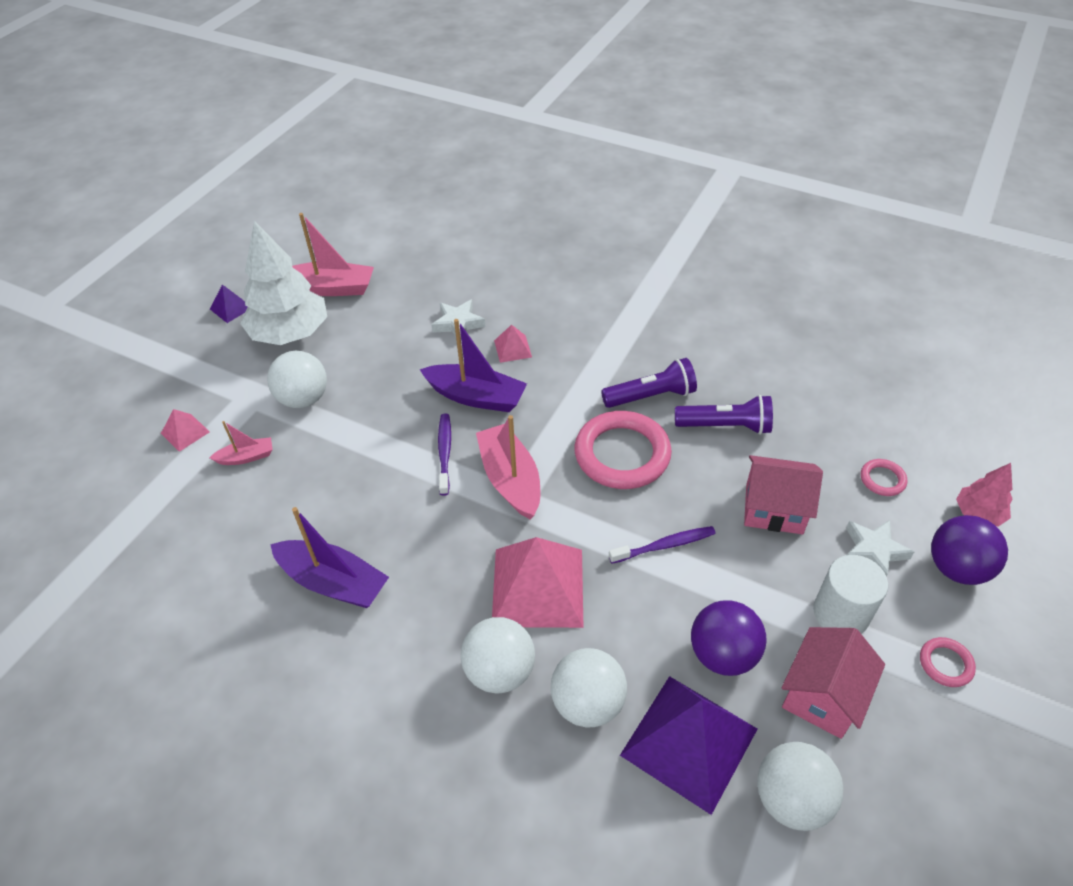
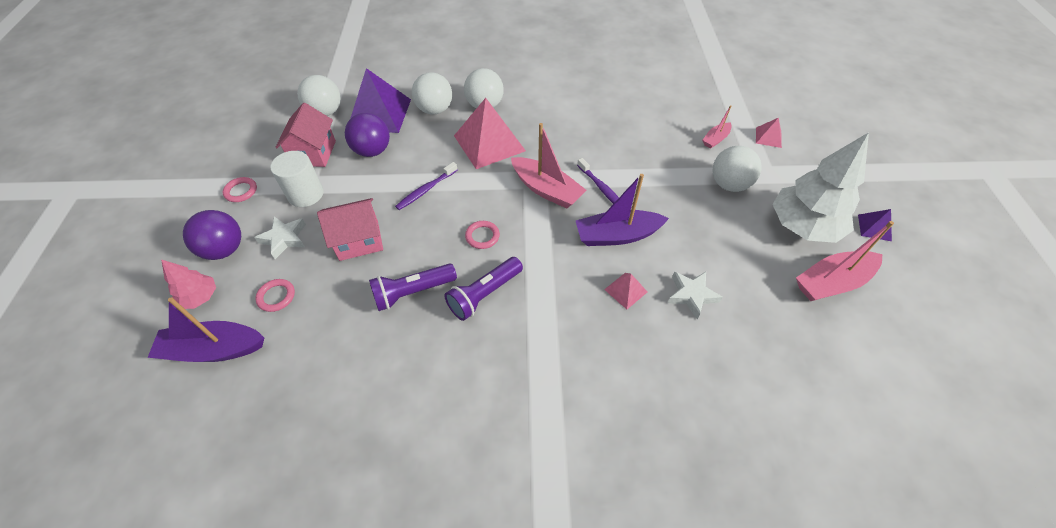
camera: 150 degrees right, 5 degrees up
(333, 582) = (597, 106): purple boat -> purple boat (214, 349)
(622, 454) = (482, 236): pink ring -> pink ring, size x0.45

